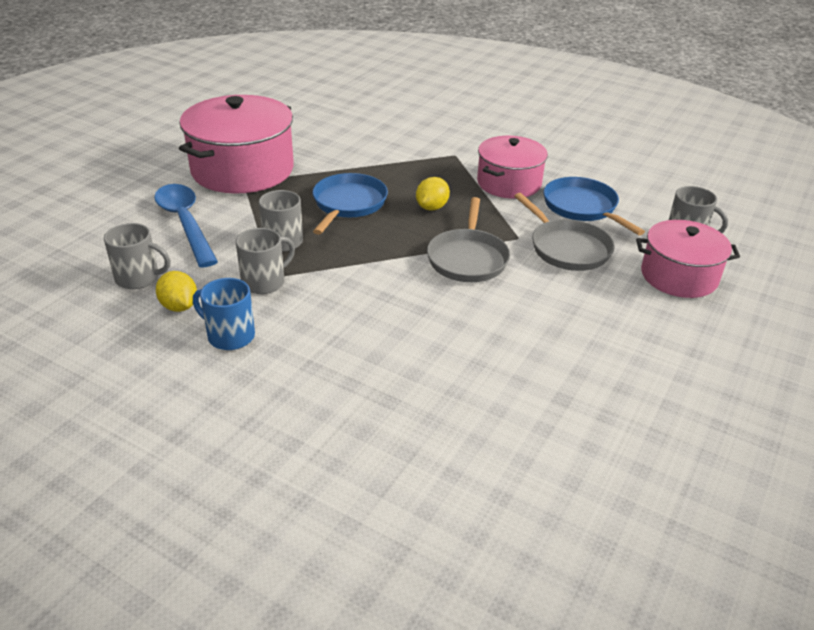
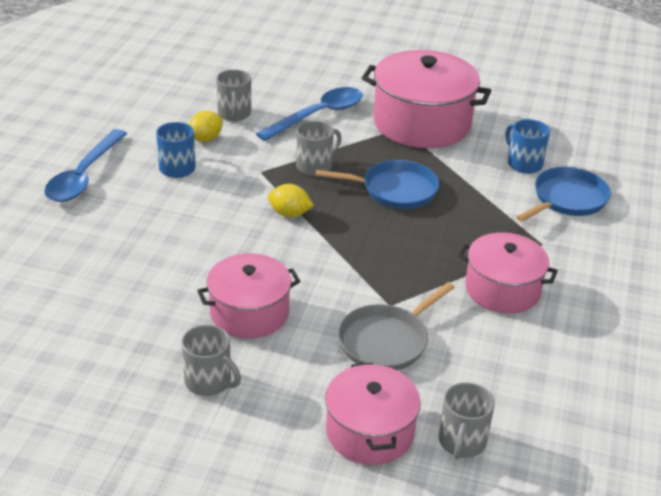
camera: 75 degrees right, 0 degrees up
(200, 421) = (84, 175): none -> blue spoon
(264, 282) = (251, 169): grey mug -> grey mug (209, 382)
(339, 138) = (523, 164): none -> blue mug
(432, 207) = (418, 241): yellow lemon -> yellow lemon (289, 214)
(468, 258) = (335, 274): grey pan -> none
(516, 318) = (249, 313): none -> pink pot
(582, 207) = (481, 350): blue pan -> blue pan (567, 199)

